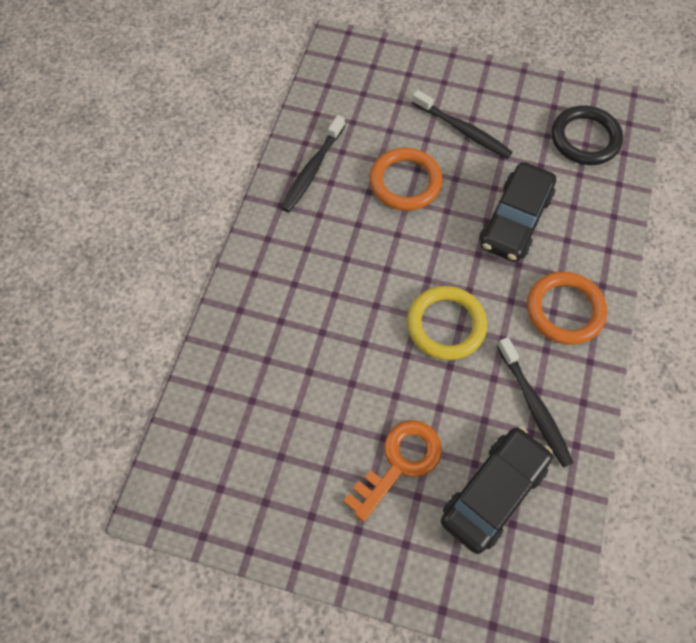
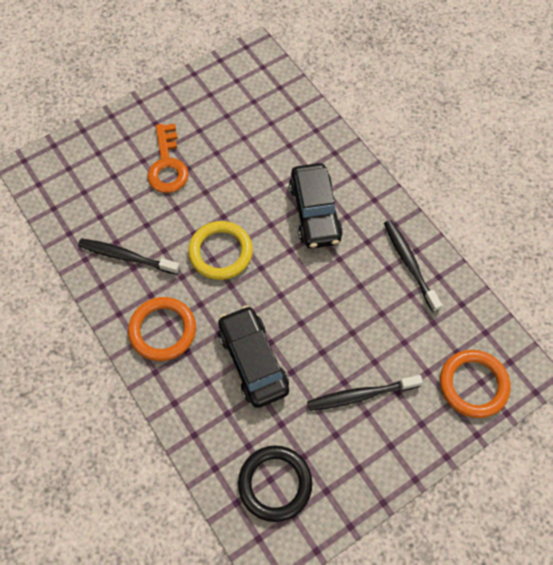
camera: 130 degrees right, 0 degrees up
(405, 182) = (348, 315): orange ring -> orange ring (473, 385)
(493, 492) = (107, 196): black car -> black car (315, 212)

